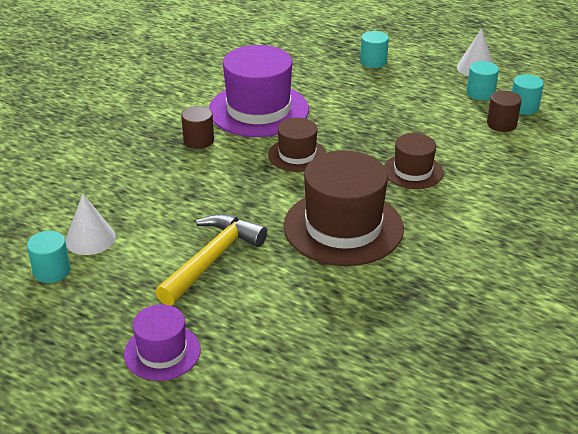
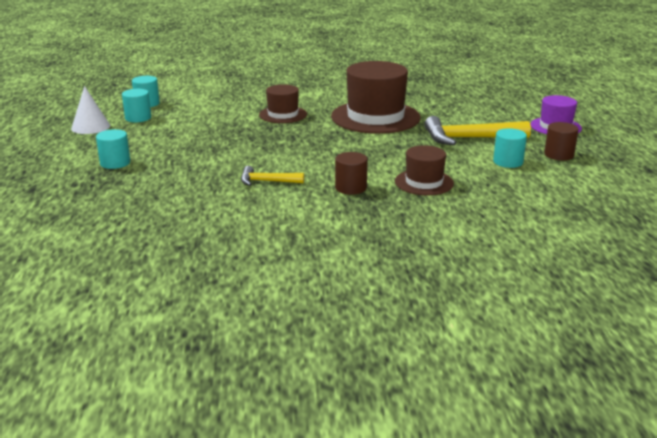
camera: 125 degrees left, 10 degrees down
(52, 271) = (574, 176): turquoise cylinder -> turquoise cylinder (508, 162)
(90, 238) = (526, 178): white cone -> none
(258, 110) = (267, 181): purple hat -> yellow hammer
(297, 155) = (315, 149): brown hat -> brown hat (424, 182)
(501, 124) = (182, 105): brown cylinder -> brown cylinder (559, 155)

